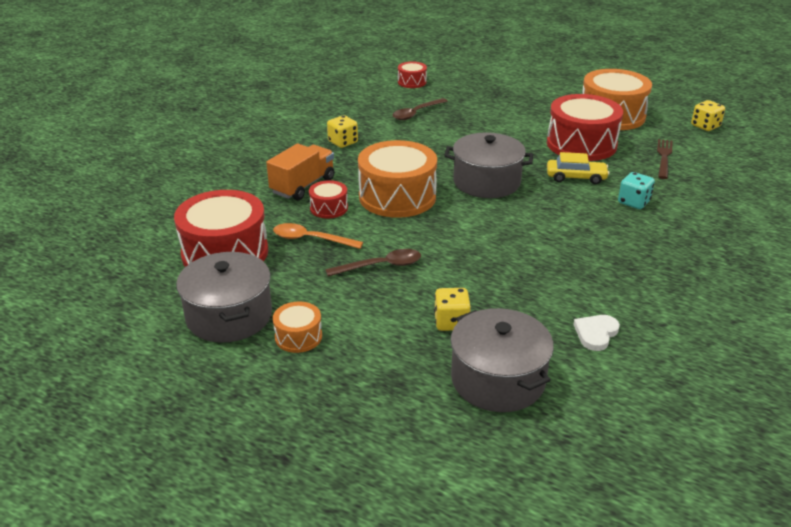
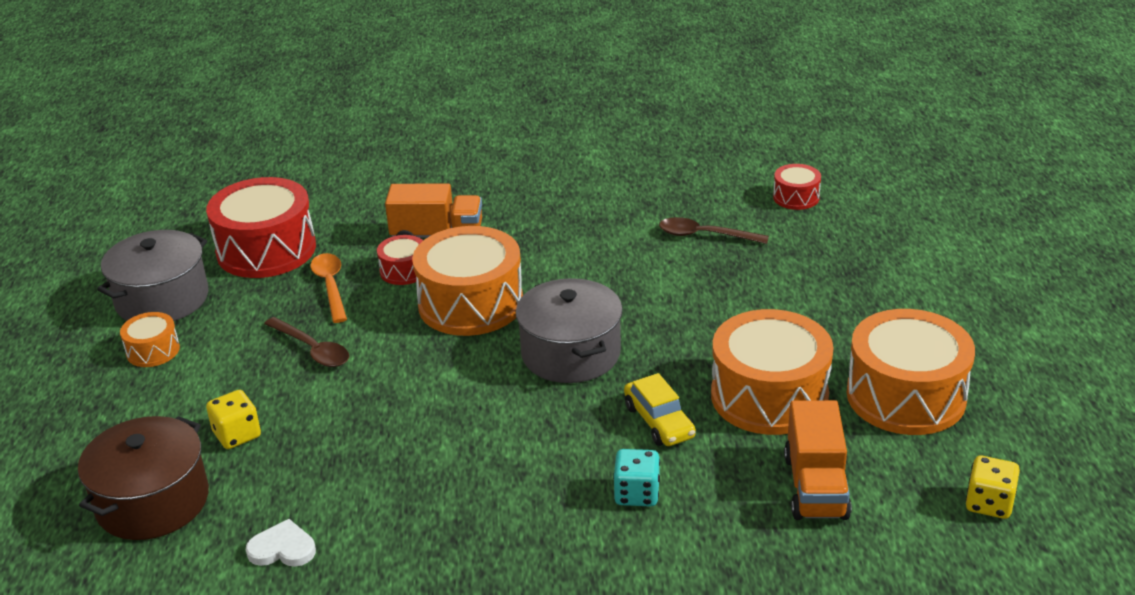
camera: 60 degrees right, 0 degrees up
(343, 142) = (566, 218): yellow dice -> none
(498, 380) = (153, 502): grey pot -> brown pot
(581, 144) = (769, 396): red drum -> orange drum
(664, 157) = (815, 487): brown fork -> orange truck

